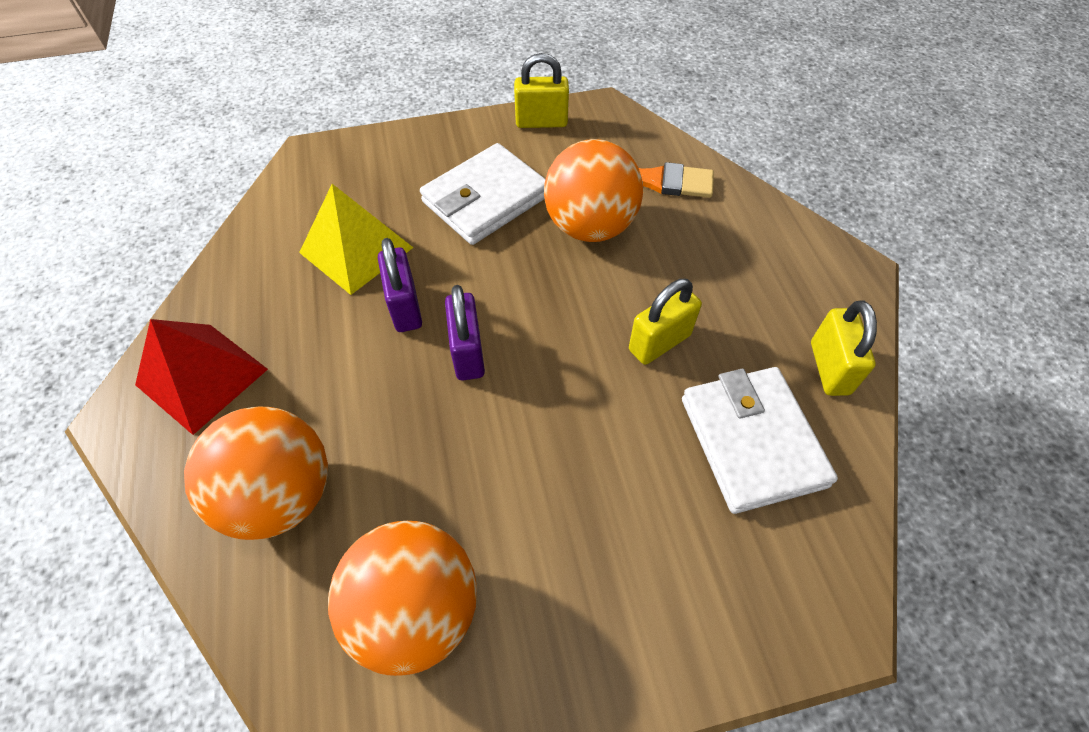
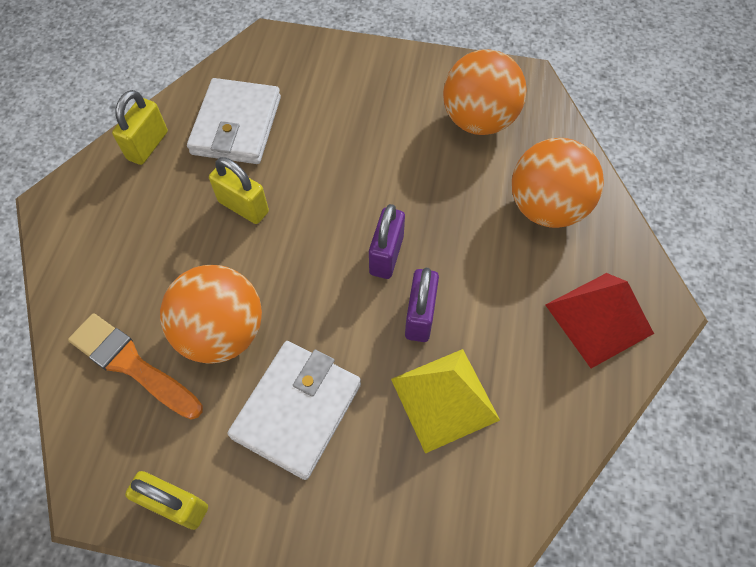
camera: 155 degrees left, 5 degrees up
(485, 199) = (297, 410): white wallet -> white wallet turned 45 degrees counterclockwise
(659, 342) = (243, 207): yellow padlock -> yellow padlock turned 45 degrees clockwise

